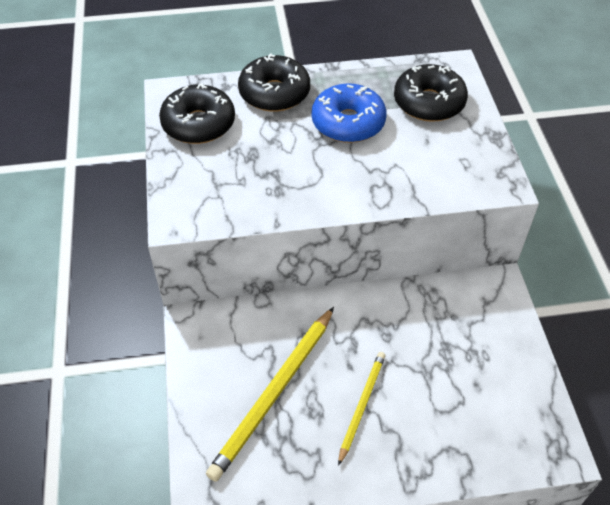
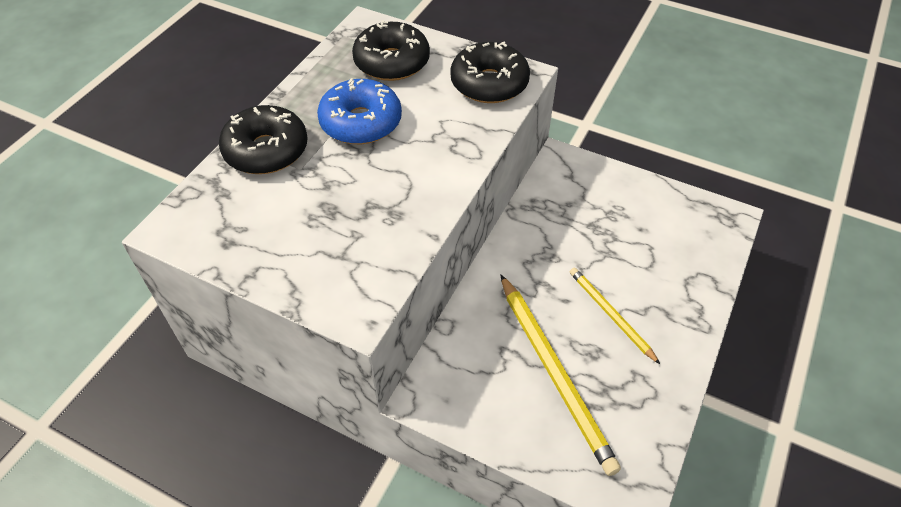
camera: 55 degrees left, 0 degrees up
(198, 124) = (243, 228): black donut -> black donut (489, 83)

